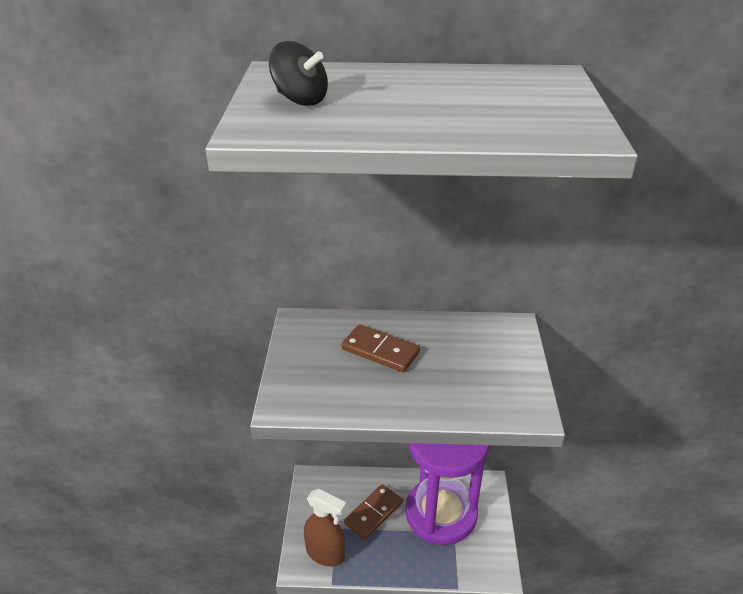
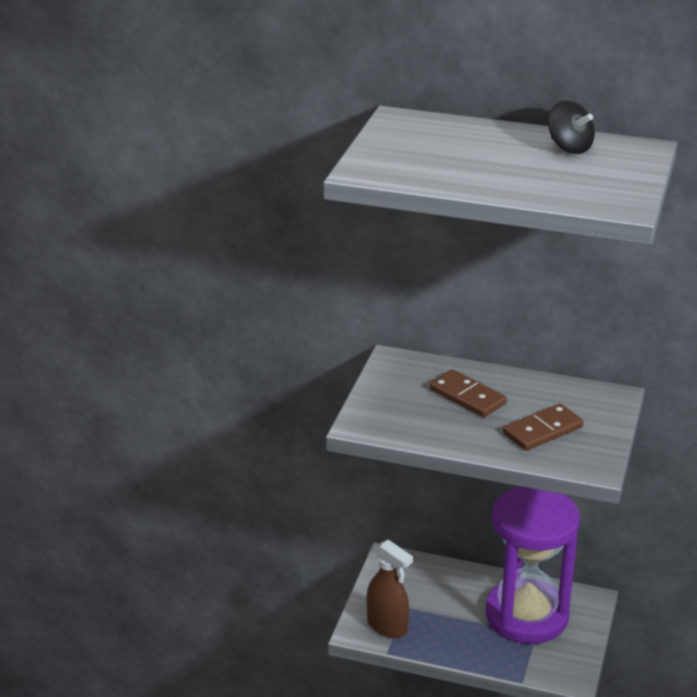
camera: 15 degrees right, 5 degrees down
(300, 100) = (408, 149): black spinning top -> black spinning top (569, 147)
(373, 513) = (450, 601): brown domino -> brown domino (542, 430)

